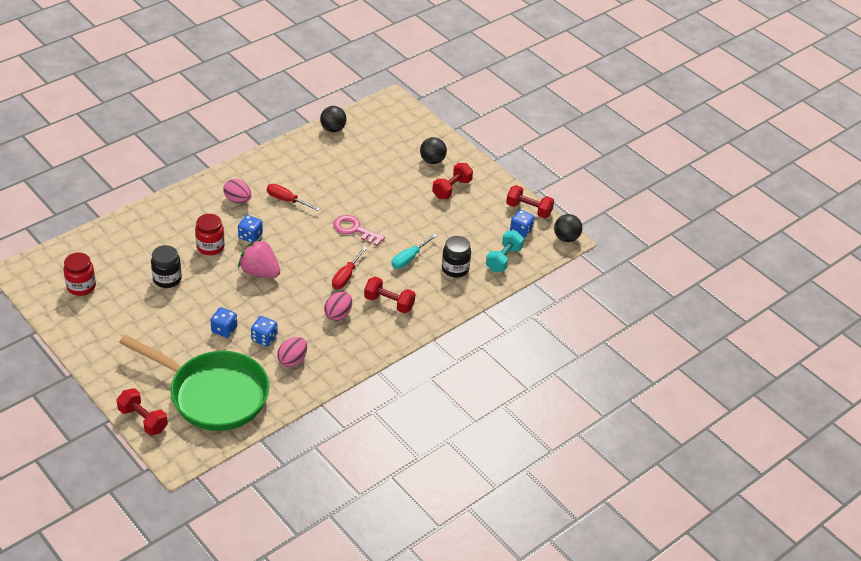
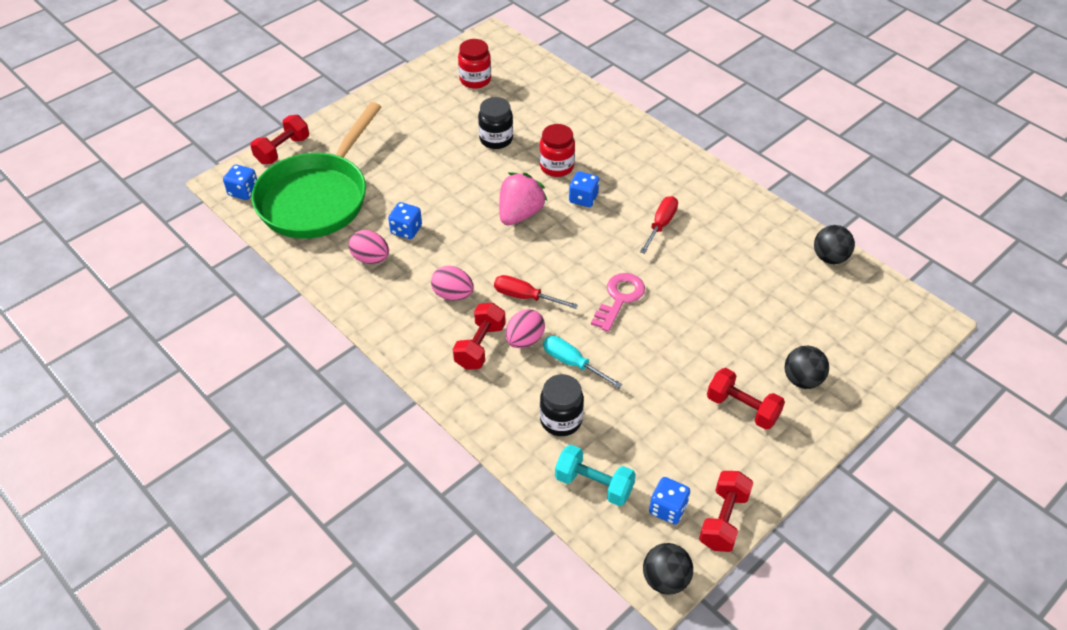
camera: 90 degrees right, 5 degrees up
(224, 329) = (418, 194): blue dice -> blue dice (243, 191)
(237, 200) = (648, 180): pink egg -> pink egg (524, 340)

